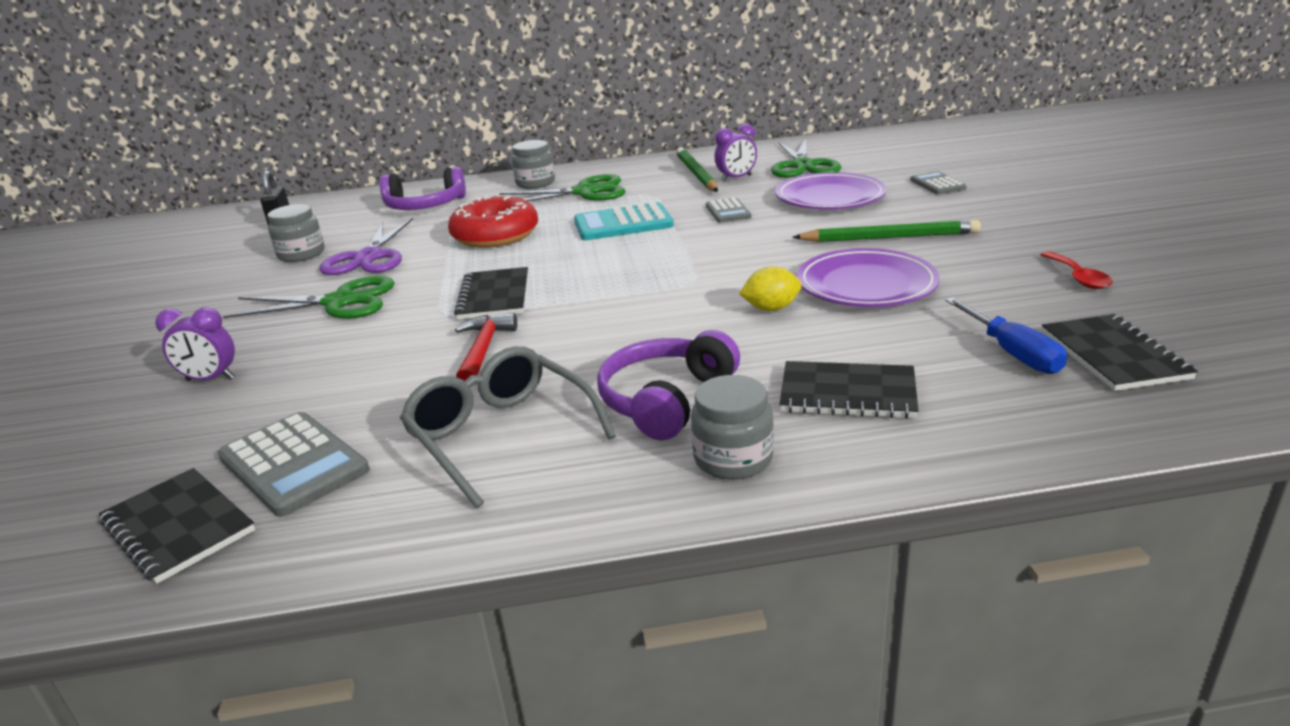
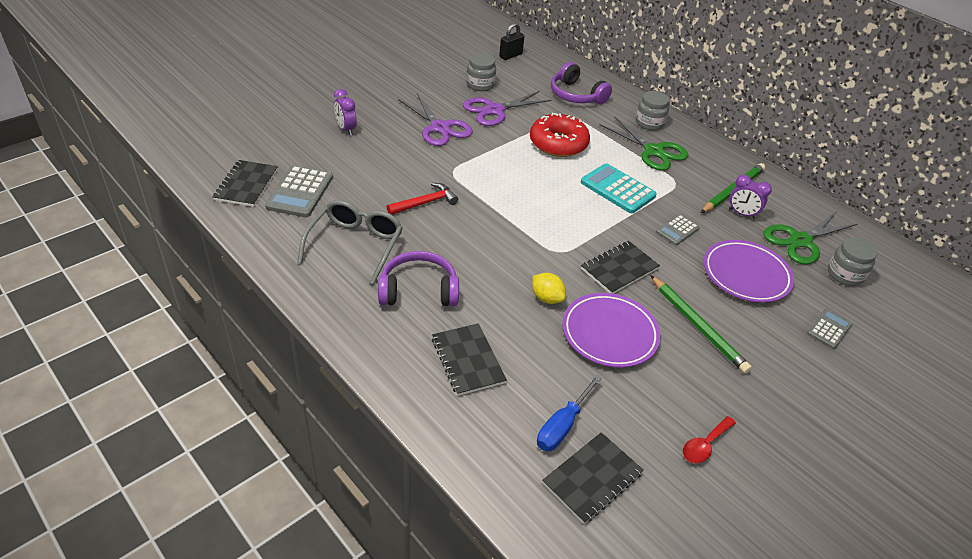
camera: 50 degrees right, 15 degrees up
(340, 302) = (439, 128): green scissors -> purple scissors
(494, 296) = (484, 179): black notebook -> black notebook (619, 269)
(733, 459) = (380, 334): grey jar -> grey jar (845, 274)

